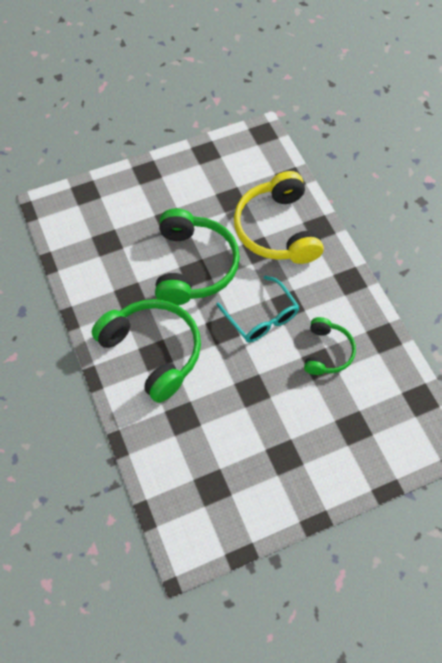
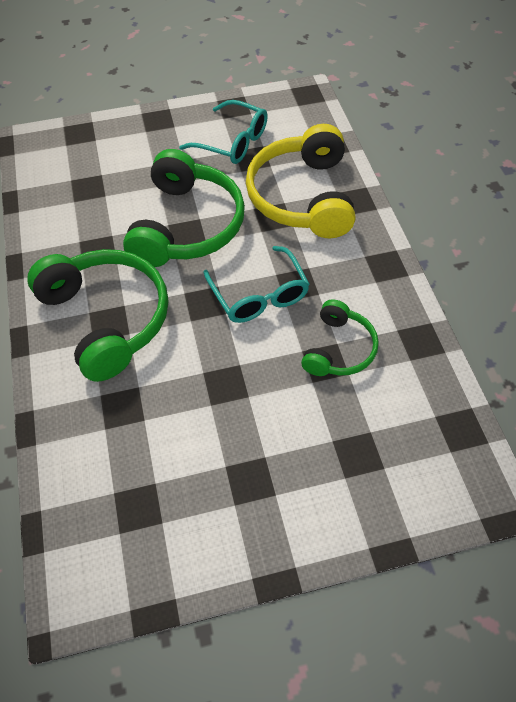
camera: 10 degrees right, 5 degrees down
(212, 186) = (232, 142): none -> turquoise glasses

